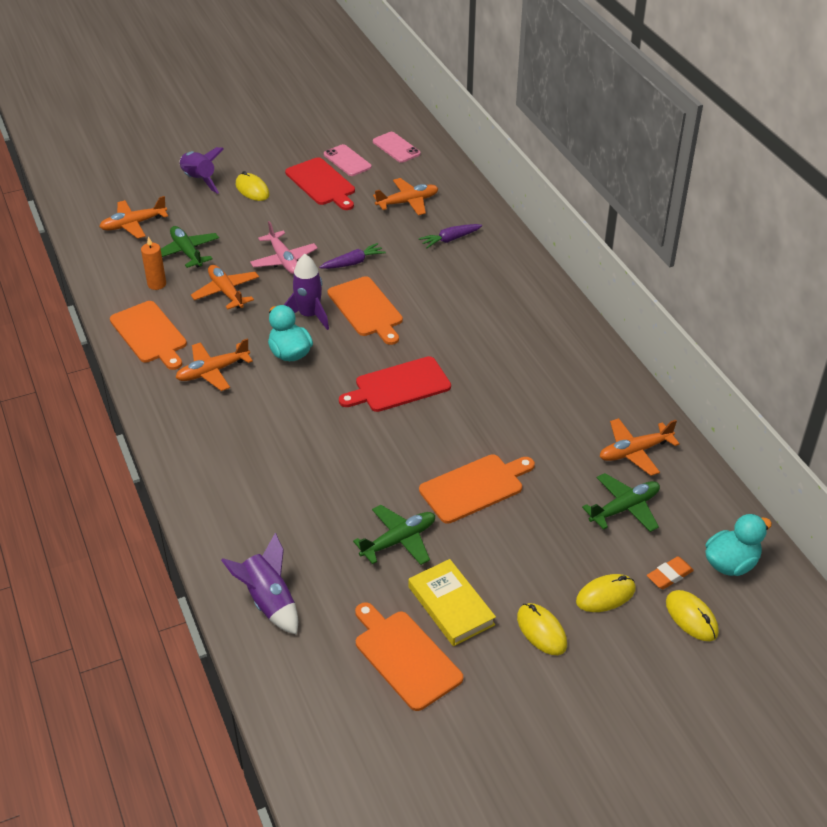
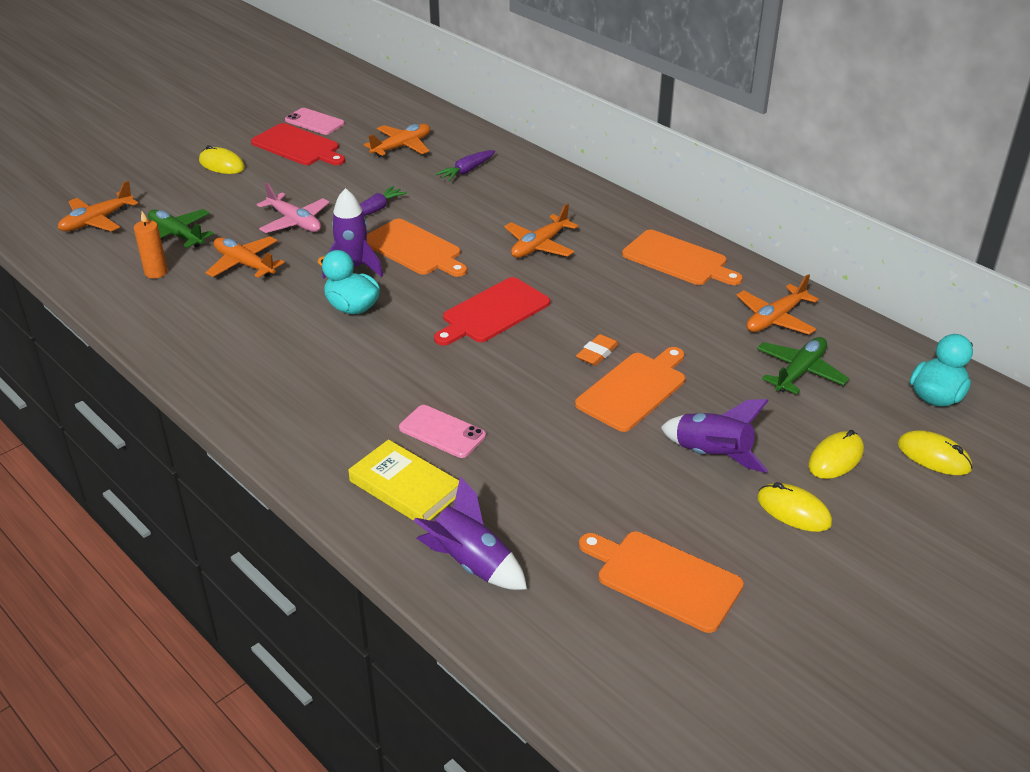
camera: 20 degrees left, 5 degrees down
(150, 334) = (173, 323): orange cutting board -> orange cutting board (678, 259)
(199, 180) = (154, 166): purple rocket -> purple rocket (712, 455)
(213, 371) = (270, 344): orange plane -> orange plane (539, 246)
(396, 148) = (361, 102): pink phone -> pink phone (442, 432)
(399, 540) = (584, 461): green plane -> none
(451, 606) = (682, 512): yellow book -> yellow book (405, 487)
(669, 575) = (885, 423): orange eraser -> orange eraser (597, 353)

